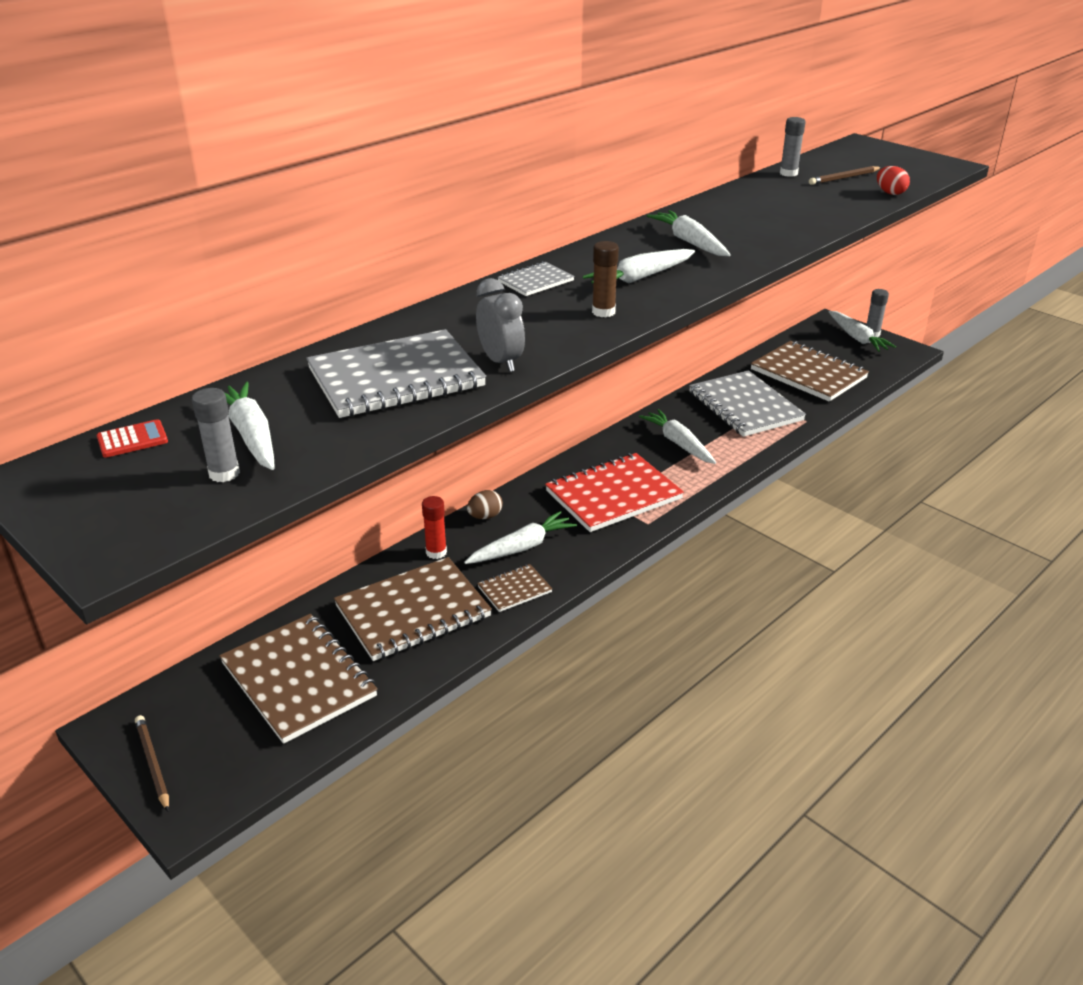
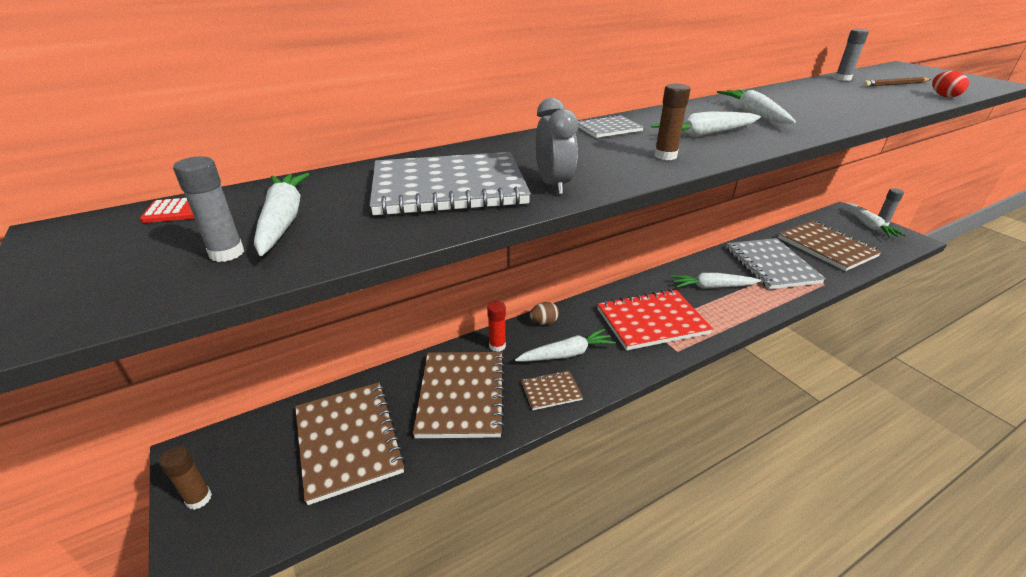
camera: 15 degrees right, 0 degrees up
(153, 764) = (199, 499): brown pencil -> brown glue stick
(413, 611) = (462, 395): brown notebook -> brown notebook turned 75 degrees counterclockwise
(678, 443) = (712, 287): white carrot -> white carrot turned 75 degrees counterclockwise

